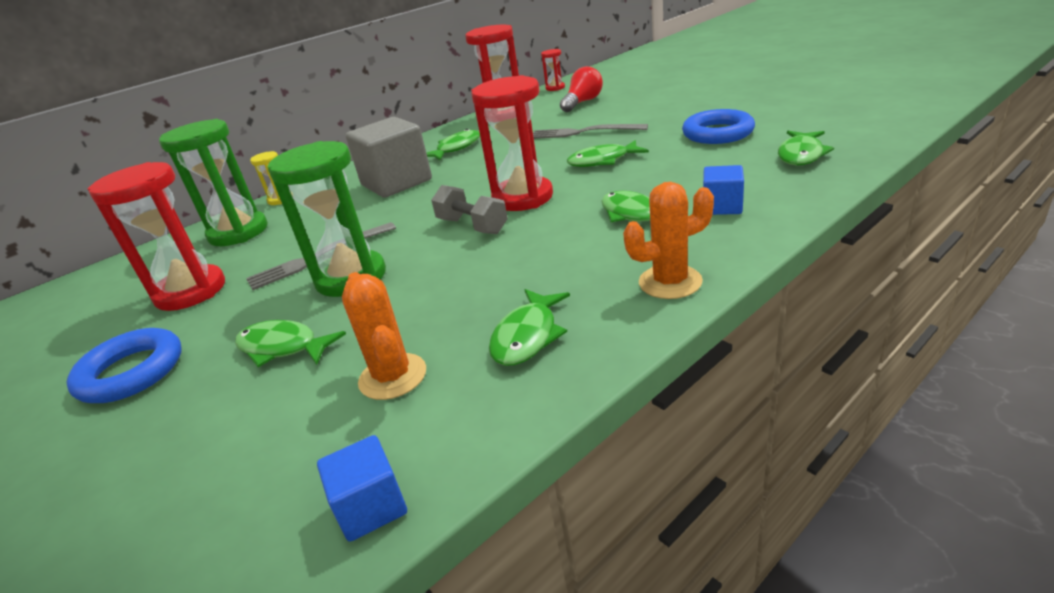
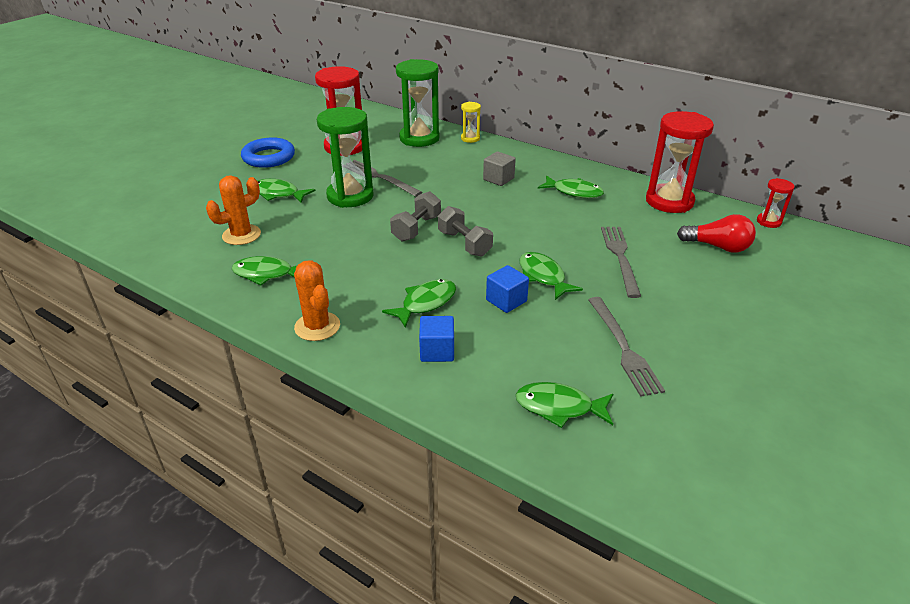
camera: 70 degrees right, 5 degrees up
(283, 347) = (278, 194): green fish -> green fish turned 75 degrees counterclockwise
(371, 507) = (149, 250): blue cube -> blue cube (506, 301)
(396, 182) = (498, 179): grey cube -> grey cube, size x0.51
(522, 198) = (464, 243): red hourglass -> grey dumbbell
(717, 133) = (623, 348): blue ring -> grey fork

